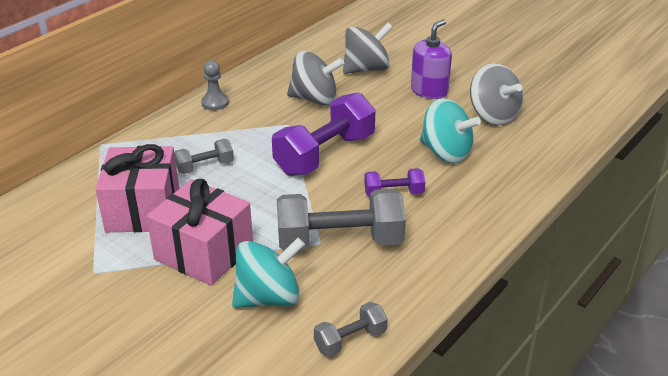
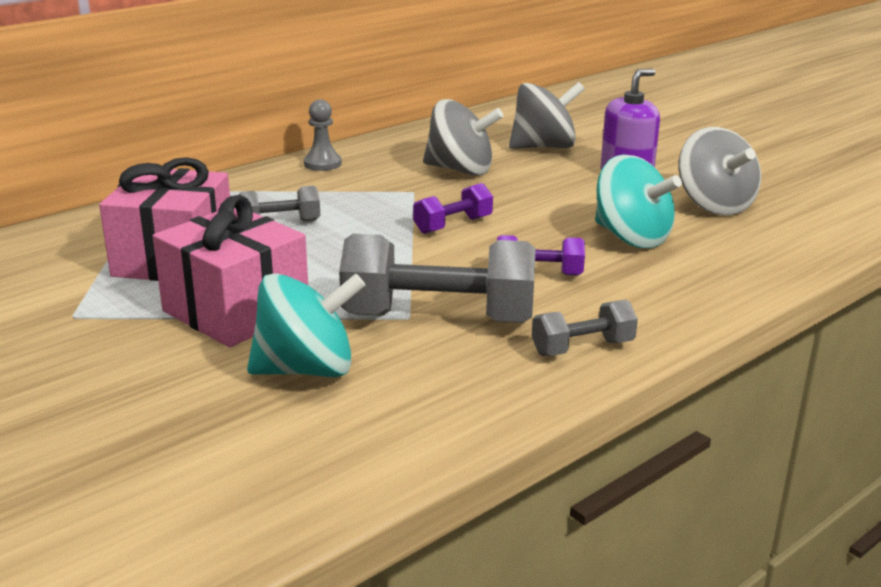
camera: 10 degrees right, 10 degrees down
(325, 154) = (453, 225): purple dumbbell -> purple dumbbell, size x0.50
(350, 340) = (410, 433): grey dumbbell -> grey dumbbell (582, 348)

